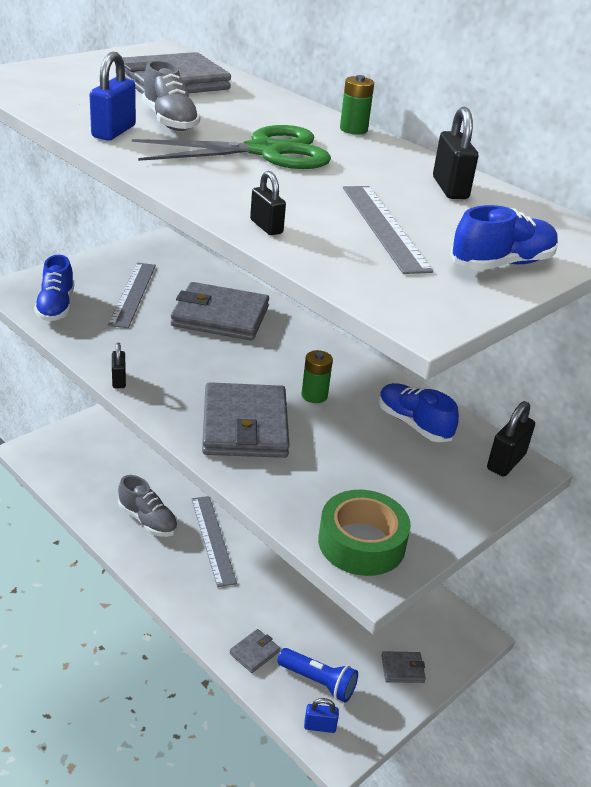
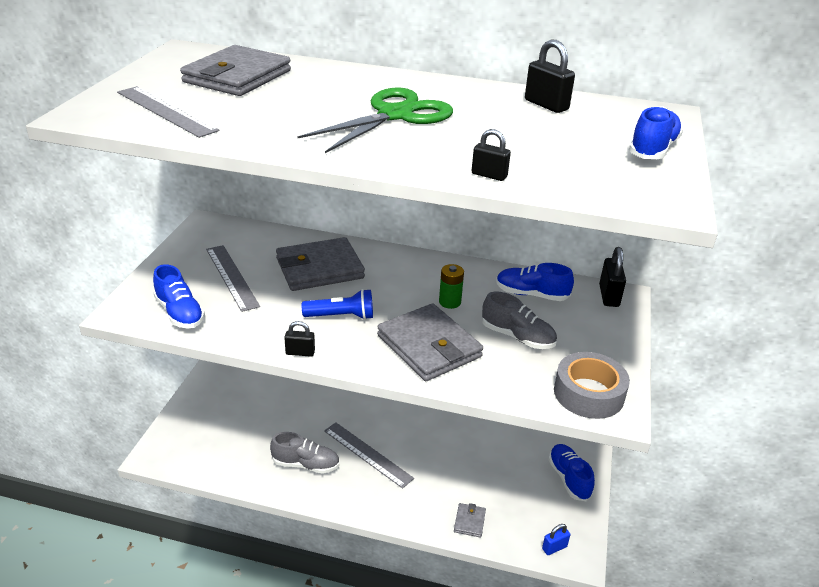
camera: 30 degrees left, 0 degrees up
(113, 131) = (264, 134): blue padlock -> none
(119, 380) = (300, 352): black padlock -> black padlock turned 45 degrees counterclockwise
(170, 121) = (290, 112): grey shoe -> grey shoe (517, 337)
(318, 682) = (527, 518): blue flashlight -> blue flashlight (341, 316)
(353, 129) = (423, 78): green battery -> none
(361, 543) = (588, 393): green tape -> grey tape
(384, 227) = (555, 148): grey ruler -> grey ruler (166, 111)
(402, 669) = (569, 478): grey wallet -> blue shoe

